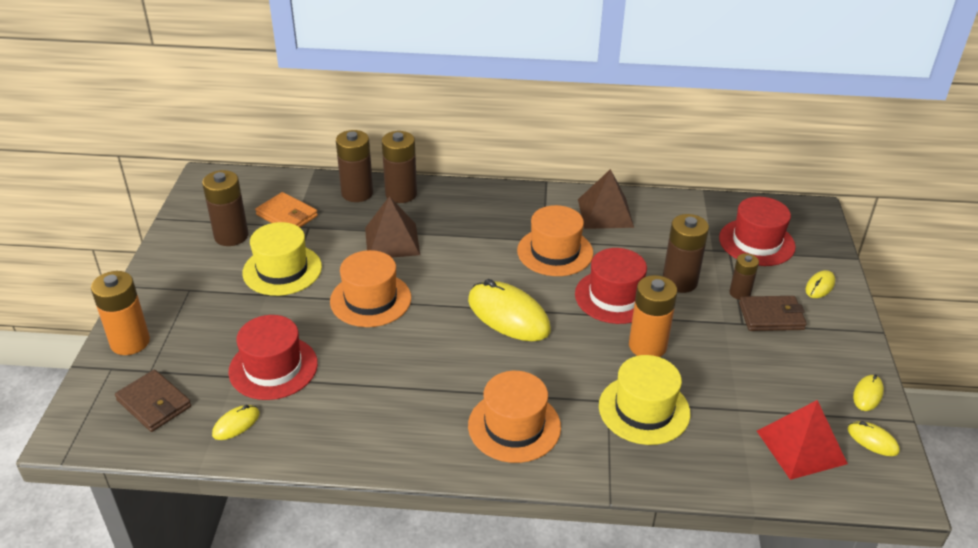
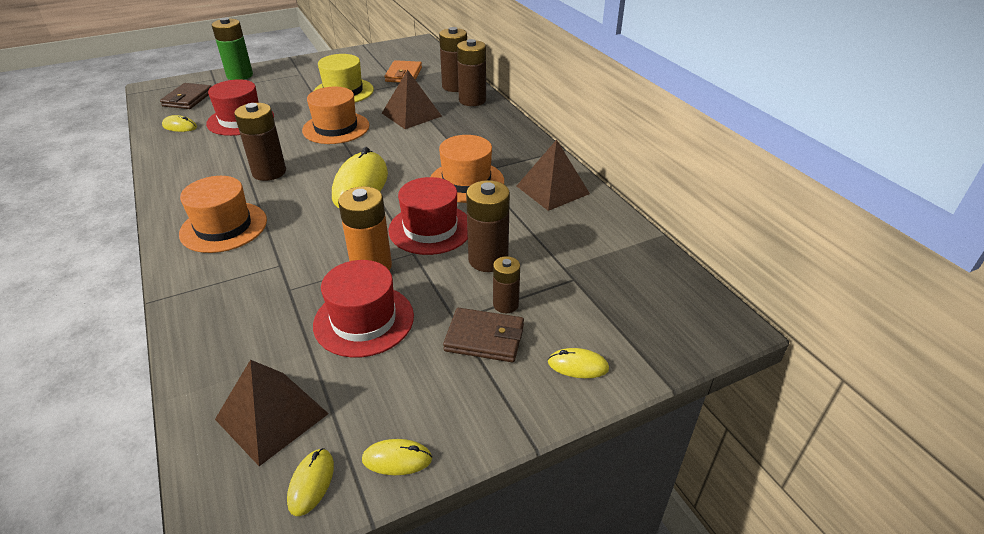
camera: 60 degrees right, 0 degrees up
(130, 342) = (239, 75): orange battery -> green battery
(231, 236) = (364, 67): brown battery -> brown battery (269, 172)
(644, 409) = (278, 288): yellow hat -> none
(756, 242) = (611, 294): red hat -> red hat (364, 320)
(771, 316) = (484, 338): brown wallet -> brown wallet turned 45 degrees counterclockwise
(801, 447) = (272, 416): red pyramid -> brown pyramid

